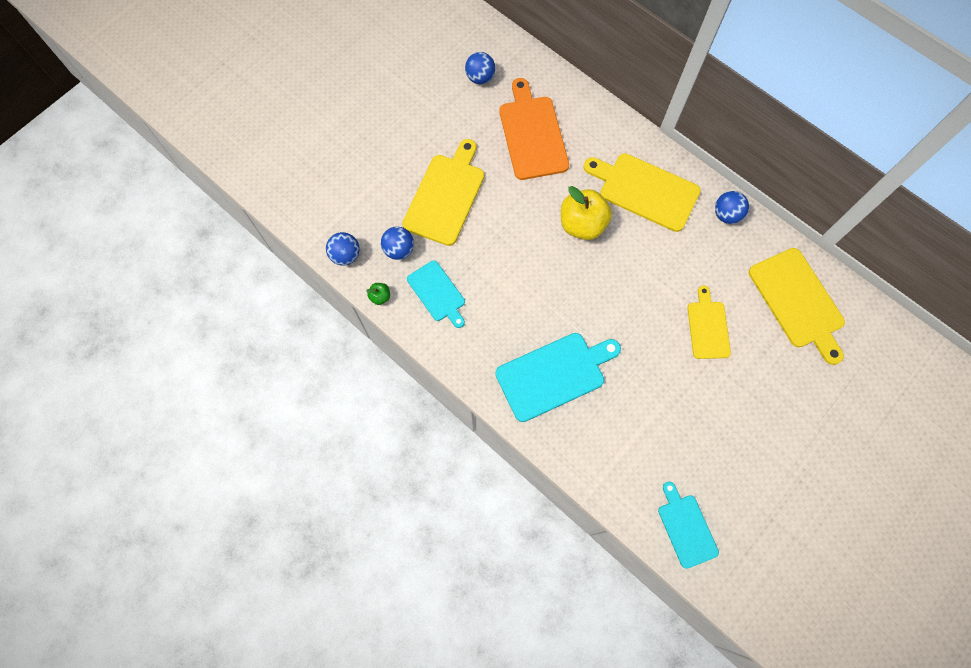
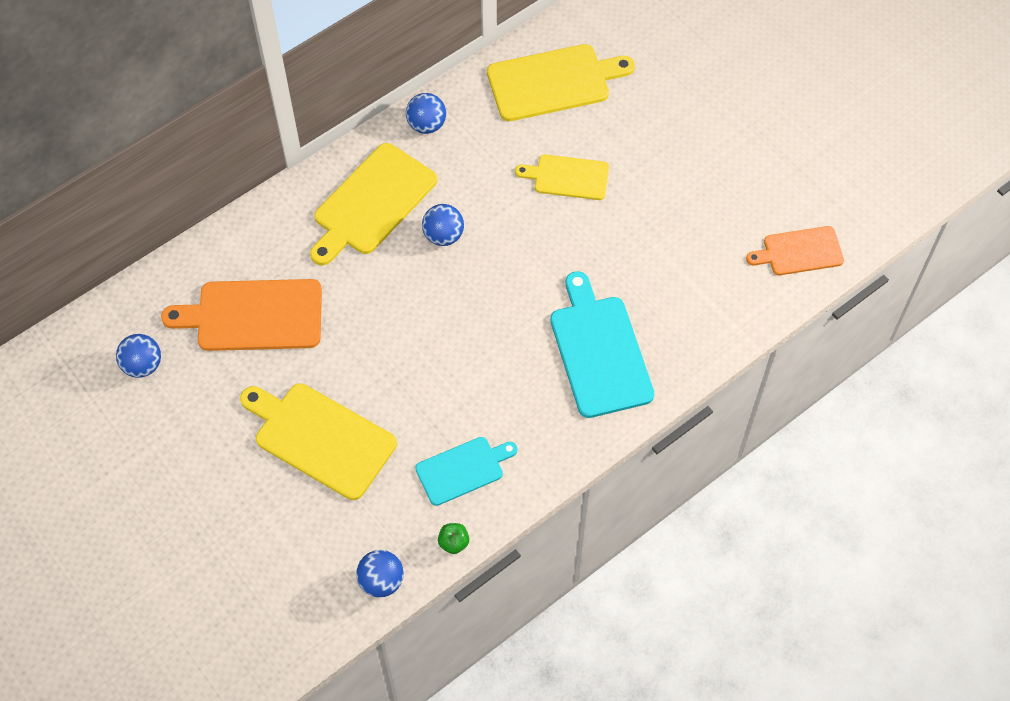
camera: 80 degrees left, 10 degrees down
(399, 250) = (388, 509): blue ball -> blue ball (443, 236)
(582, 224) = (403, 282): yellow apple -> none
(686, 528) = (799, 252): turquoise cutting board -> orange cutting board

